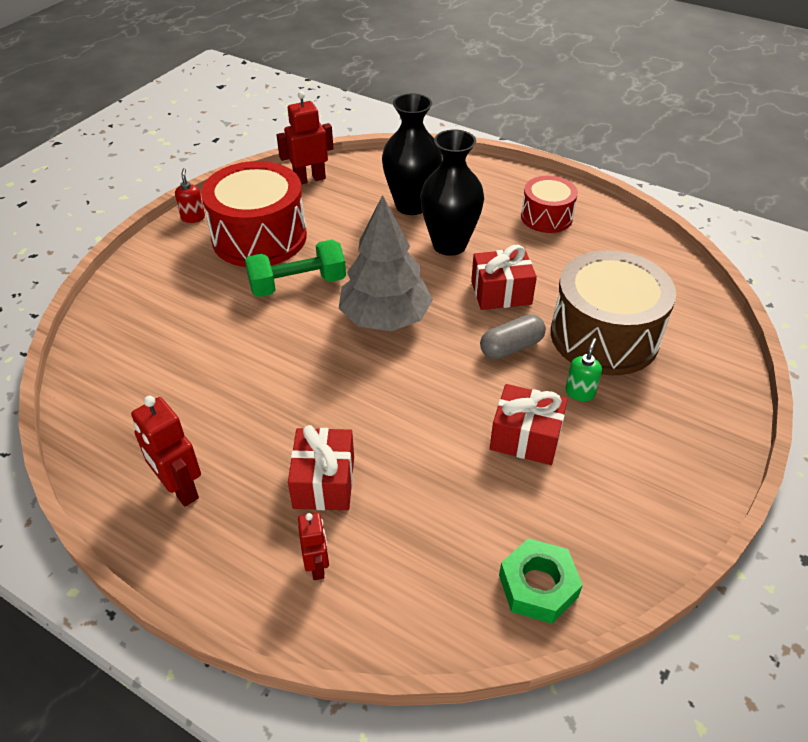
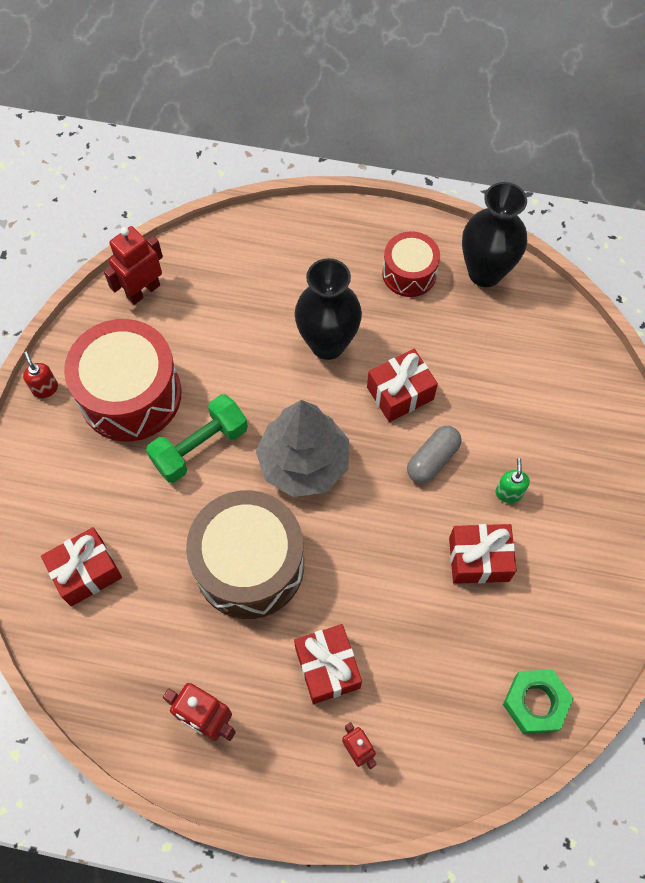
camera: 20 degrees left, 20 degrees up
(145, 343) = (86, 572): none -> red gift
(411, 205) = (268, 298): black vase -> black vase (485, 272)
(604, 336) = (510, 417): brown drum -> brown drum (249, 564)

